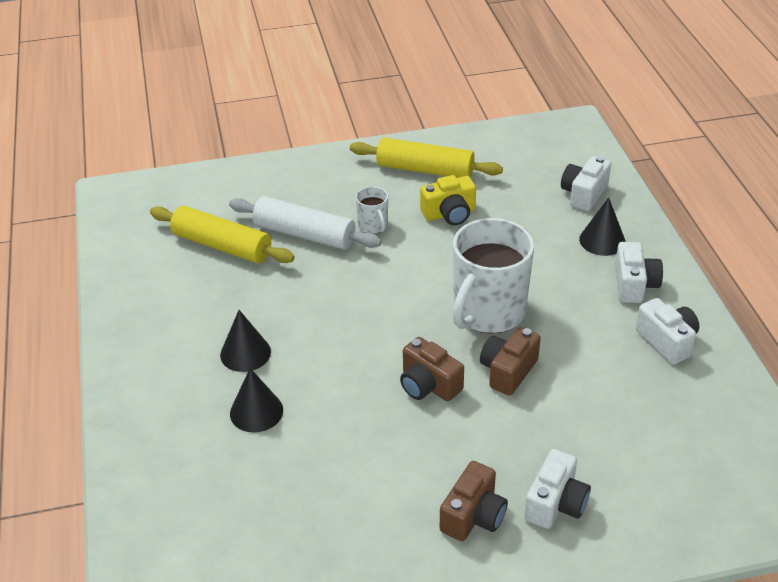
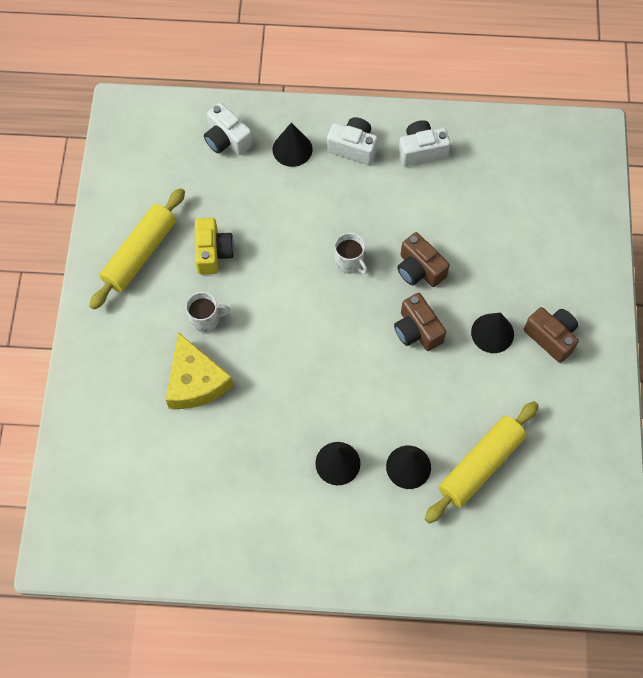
camera: 75 degrees left, 25 degrees up
(222, 246) = (185, 458): yellow rolling pin -> yellow rolling pin (480, 465)
(304, 234) = (195, 381): white rolling pin -> yellow cheese
(428, 385) = (417, 330): brown camera -> brown camera turned 90 degrees clockwise
(454, 455) = (492, 333): none -> black cone
(488, 312) = (349, 262): white mug -> white mug, size x0.45
(555, 503) = (553, 281): white camera -> none

